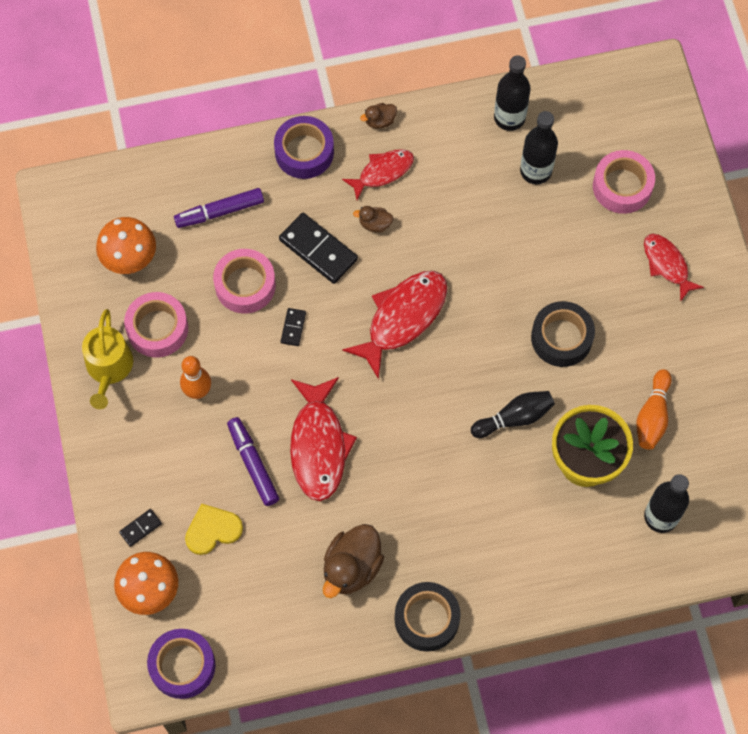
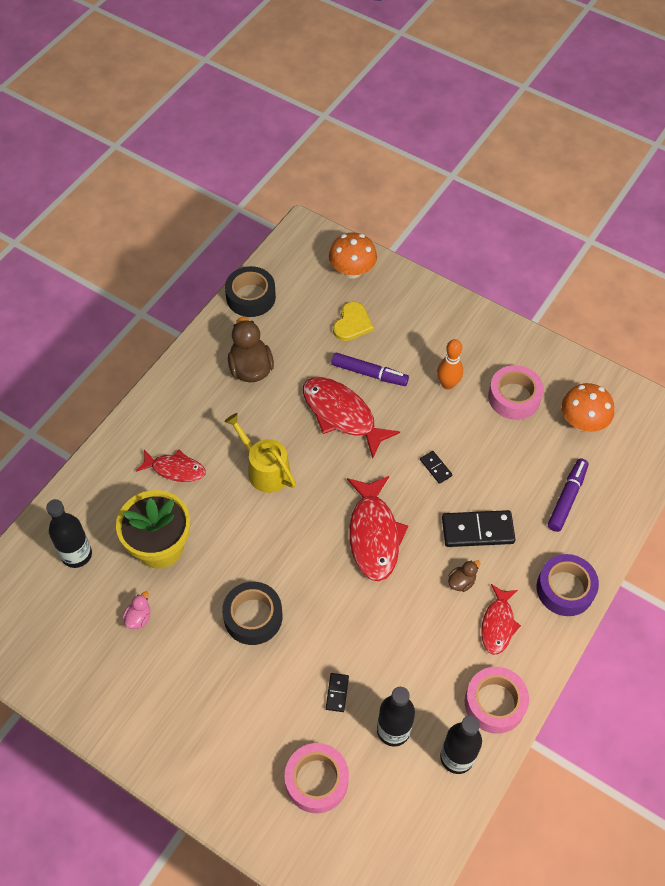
camera: 135 degrees right, 10 degrees down
(109, 368) = (513, 353): yellow watering can -> yellow watering can (265, 470)
(140, 528) = (393, 293): black domino -> black domino (337, 693)
(182, 666) = (293, 253): purple tape -> none
(245, 285) = (495, 467): pink tape -> pink tape (494, 703)
(380, 121) = (543, 662): brown duck -> none
(426, 619) = (178, 377): black tape -> black tape (251, 297)
(514, 418) = (234, 534): black bowling pin -> none
(652, 416) = (139, 617): orange bowling pin -> pink duck
(667, 264) = (224, 745): red fish -> red fish (175, 469)

